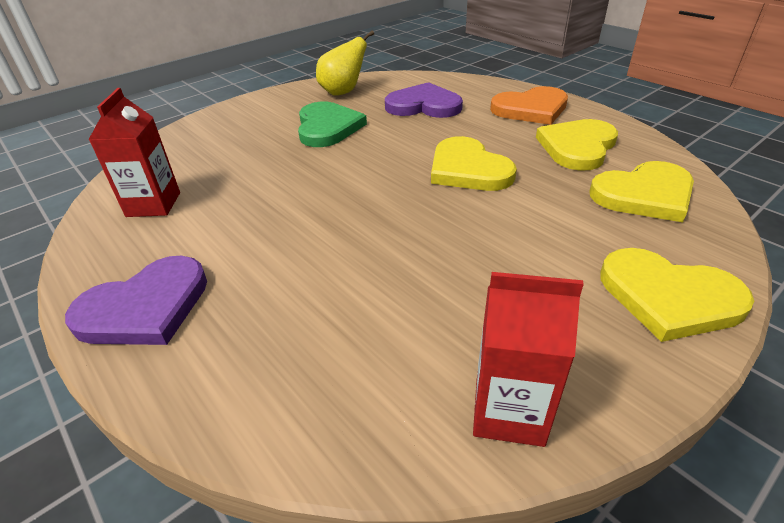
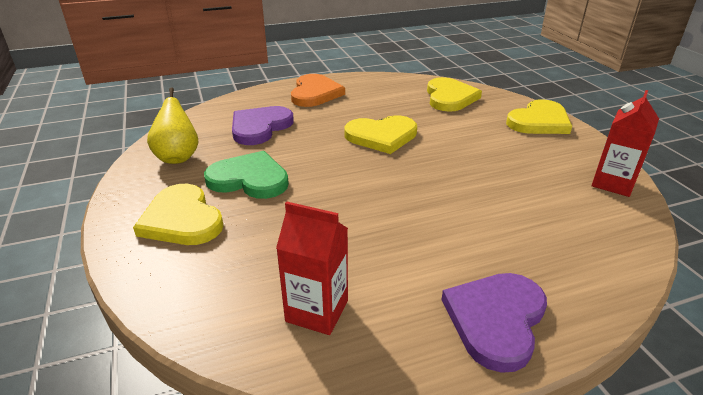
camera: 70 degrees left, 5 degrees down
(145, 307) = (496, 319): purple heart -> purple heart turned 135 degrees counterclockwise
(577, 147) = (382, 96): yellow heart -> yellow heart (182, 219)

